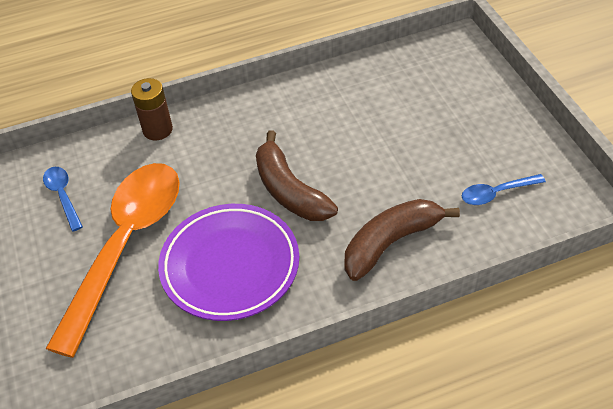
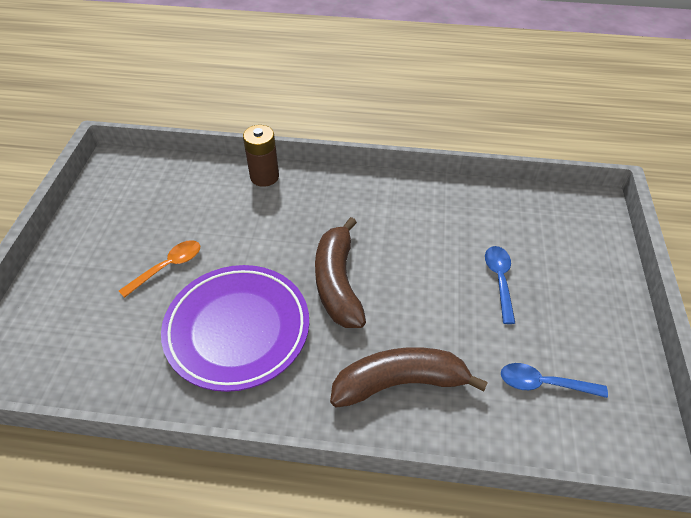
camera: 25 degrees right, 0 degrees up
(63, 196) = (152, 201): blue spoon -> blue spoon (499, 280)
(126, 245) = (168, 267): orange spoon -> orange spoon, size x0.40

